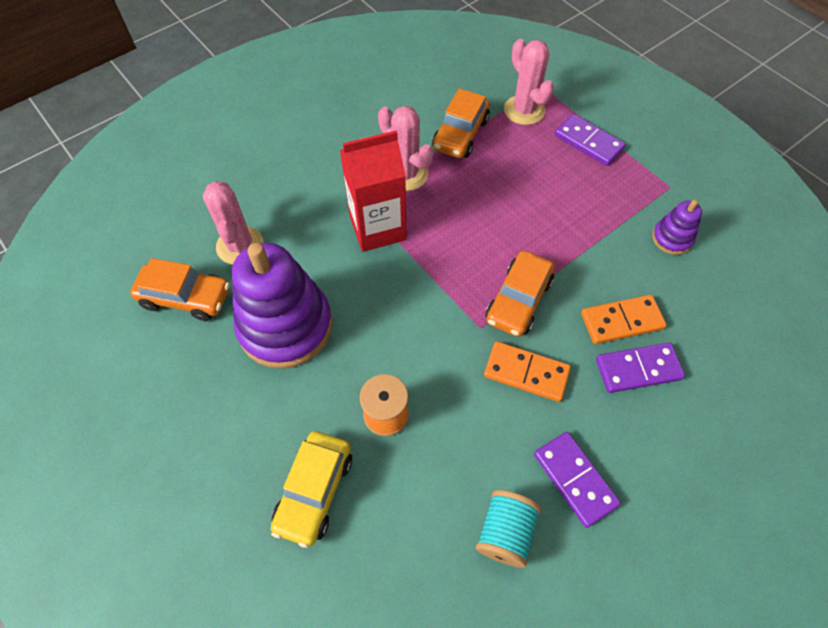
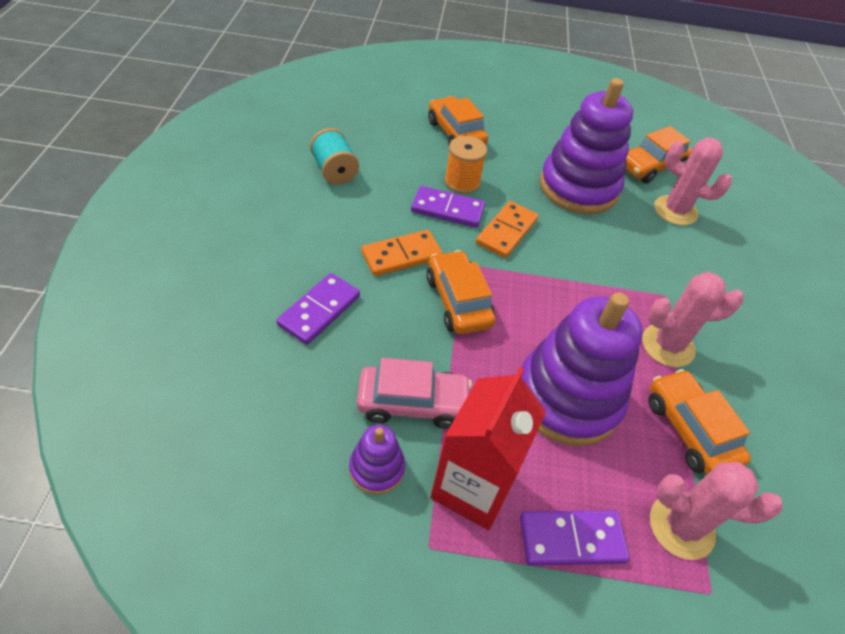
camera: 130 degrees right, 10 degrees down
(314, 491) = (455, 133): yellow car -> orange car
(377, 228) = (620, 283): red carton -> red carton (472, 487)
(512, 193) = (567, 398): none -> purple stacking toy
(575, 479) = (313, 216): purple domino -> purple domino (447, 210)
(618, 257) = (412, 403): none -> pink car
(621, 321) = (361, 341): orange domino -> orange domino (506, 232)

